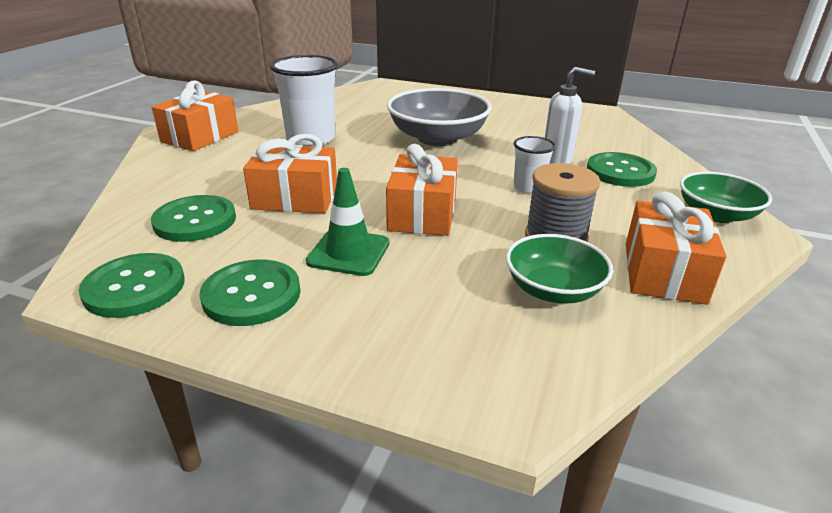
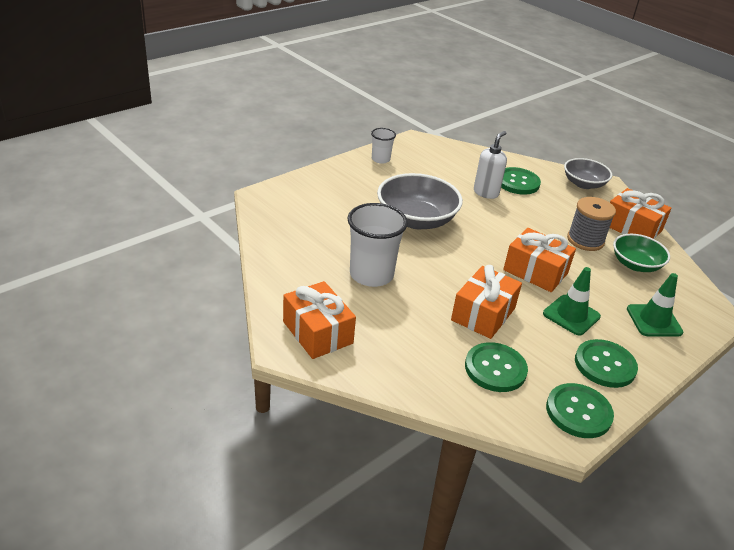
camera: 65 degrees left, 5 degrees up
(408, 328) = (654, 320): none -> green traffic cone
(528, 188) = (520, 221): white cup -> white cup (380, 159)
(716, 214) = (583, 184): green bowl -> grey bowl

